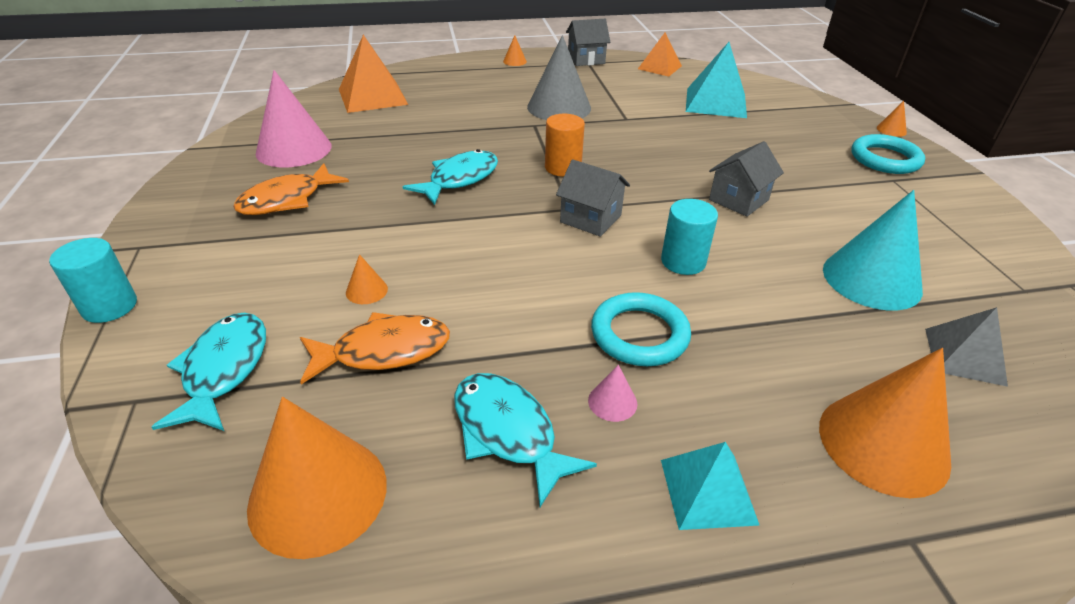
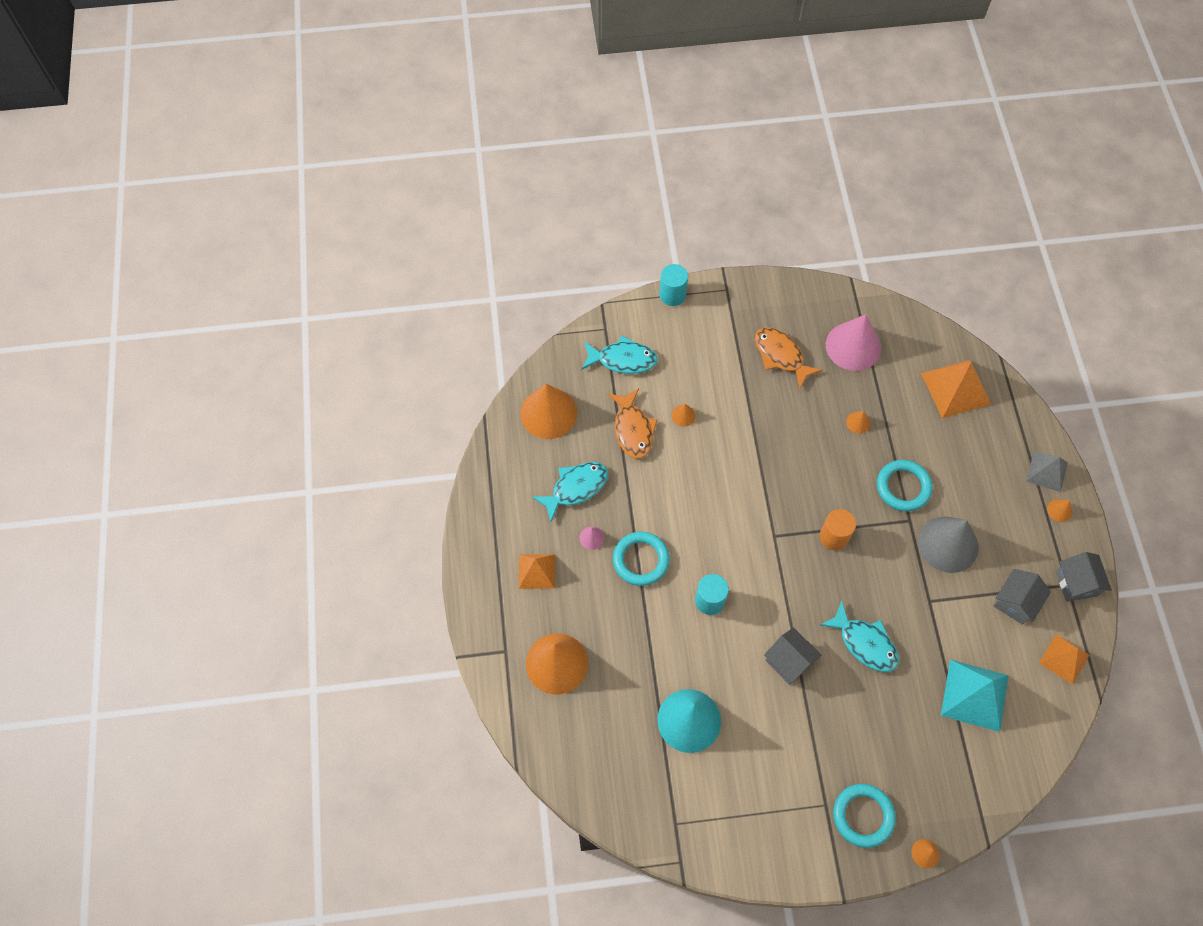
camera: 95 degrees right, 25 degrees up
(405, 149) = (858, 422): none -> orange cone
(459, 179) = (812, 462): turquoise fish -> turquoise fish (864, 643)
(493, 126) = (903, 487): none -> turquoise ring
(590, 218) = (761, 548): grey house -> grey house (1015, 602)
(708, 491) = (537, 571): turquoise pyramid -> orange pyramid
(964, 356) = (615, 742): grey pyramid -> grey pyramid (1047, 471)

